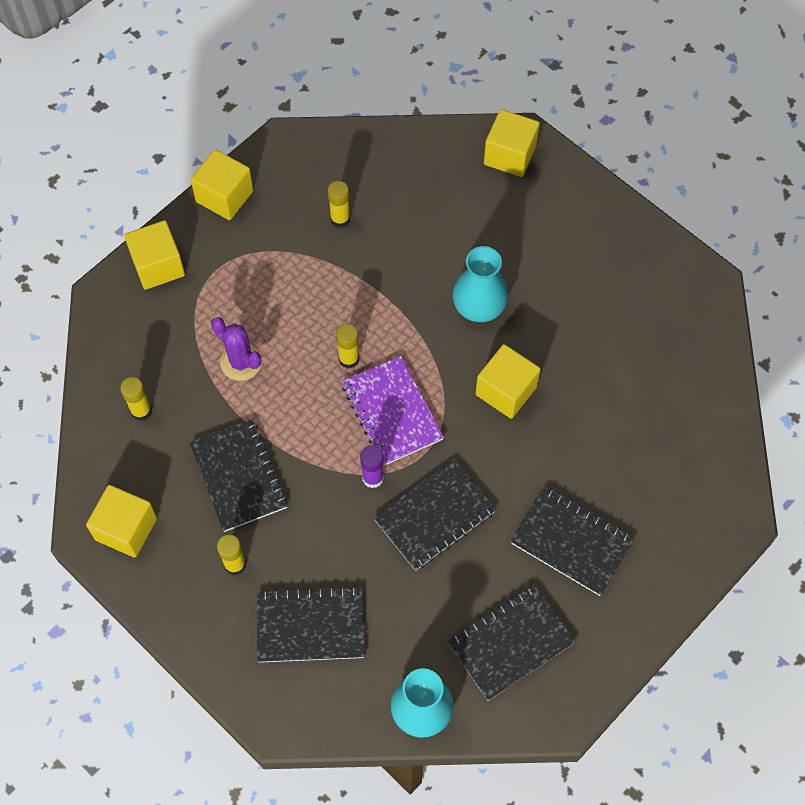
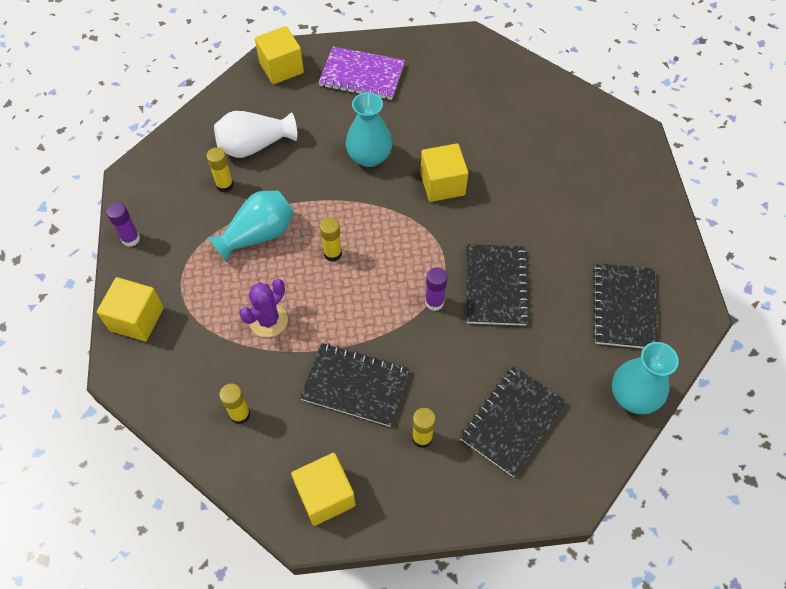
camera: 50 degrees left, 5 degrees down
(224, 196) = (131, 239): yellow cube -> purple glue stick
(241, 362) = (268, 320): purple cactus -> purple cactus turned 45 degrees counterclockwise
(314, 286) = (258, 235): none -> turquoise vase
(392, 412) = (396, 256): purple notebook -> purple notebook (362, 75)
(403, 206) = (254, 145): none -> white vase
(571, 542) = (580, 224): black notebook -> none

